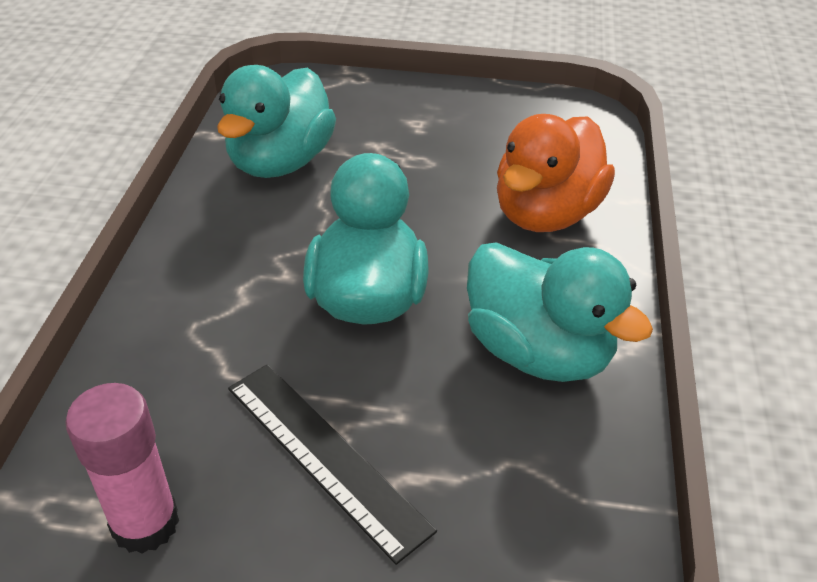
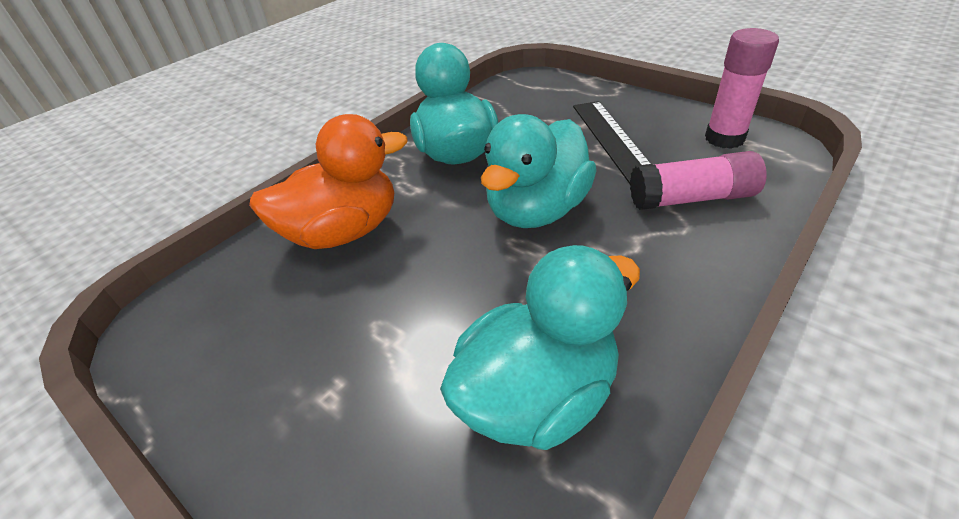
camera: 145 degrees left, 0 degrees up
(189, 373) = (692, 198): none -> pink glue stick

